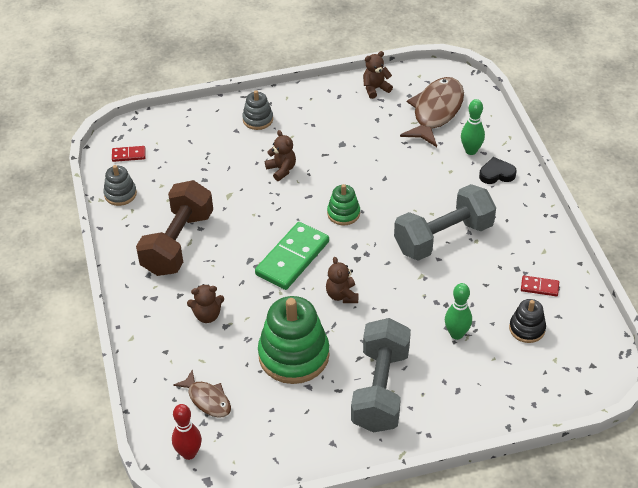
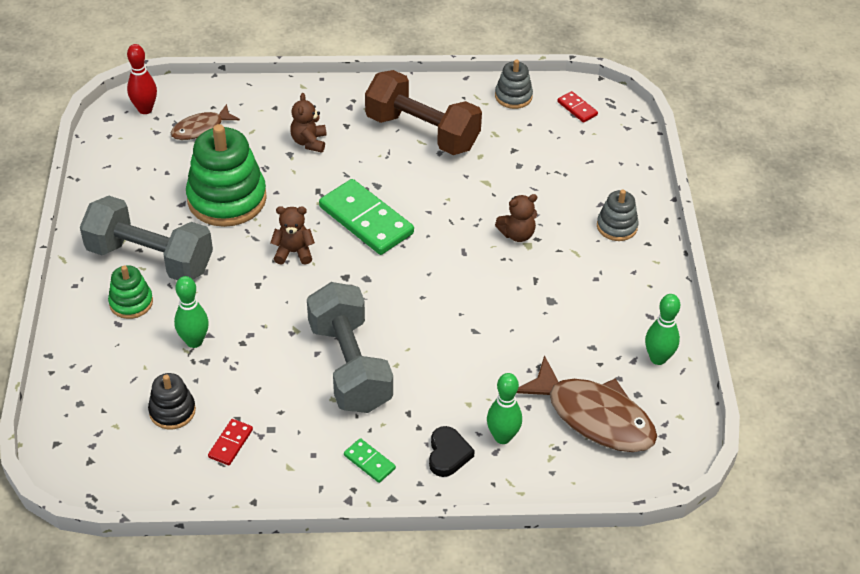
camera: 100 degrees right, 0 degrees up
(128, 155) = (577, 108): red domino -> red domino turned 45 degrees counterclockwise
(343, 213) = (423, 278): green stacking toy -> green stacking toy (131, 302)
(375, 89) = (658, 358): brown teddy bear -> green bowling pin
(520, 211) = (369, 462): none -> green domino

